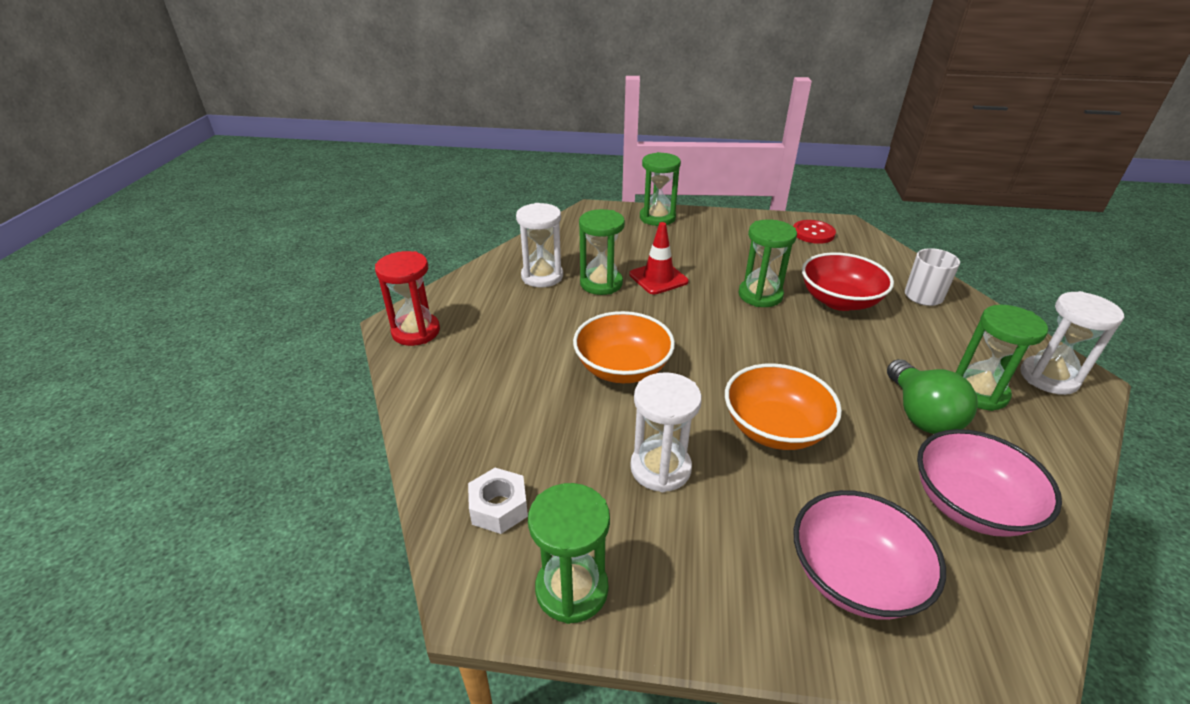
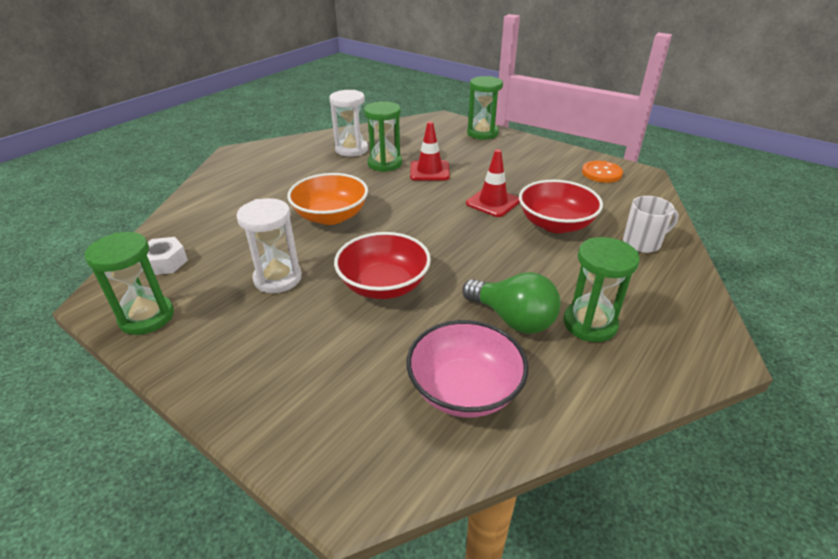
camera: 30 degrees right, 0 degrees up
(416, 331) = (238, 160): red hourglass -> none
(760, 295) = (493, 202): green hourglass -> red traffic cone
(774, 428) = (384, 285): orange bowl -> red bowl
(813, 233) = (601, 173): red button -> orange button
(854, 576) = (314, 389): pink bowl -> none
(920, 414) = (513, 319): green light bulb -> green light bulb turned 75 degrees counterclockwise
(1048, 378) = (680, 339): white hourglass -> none

